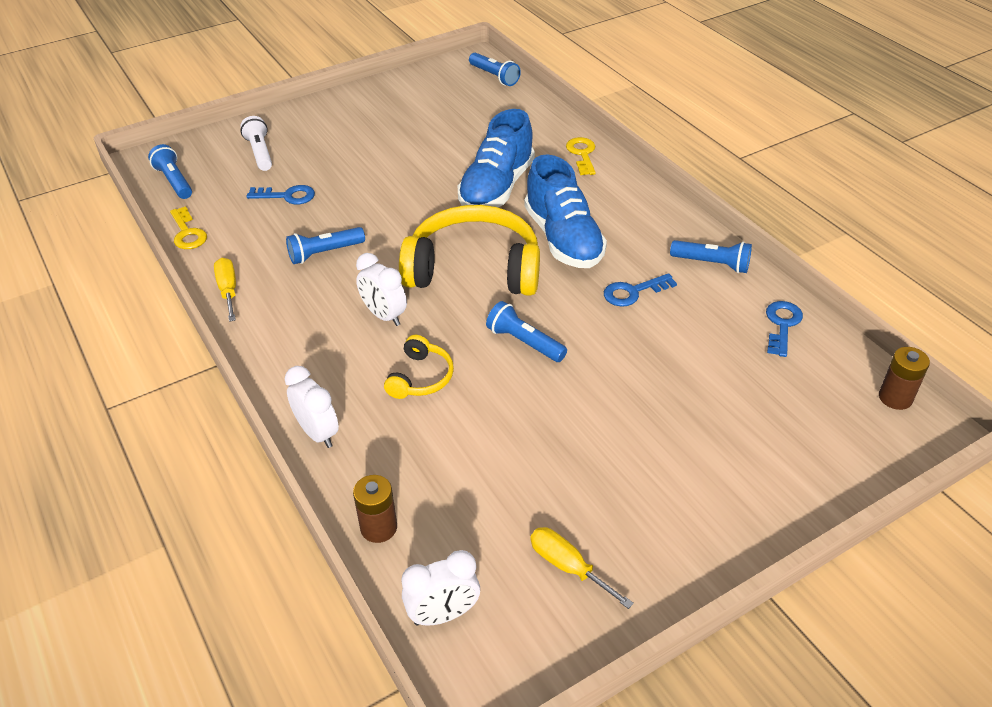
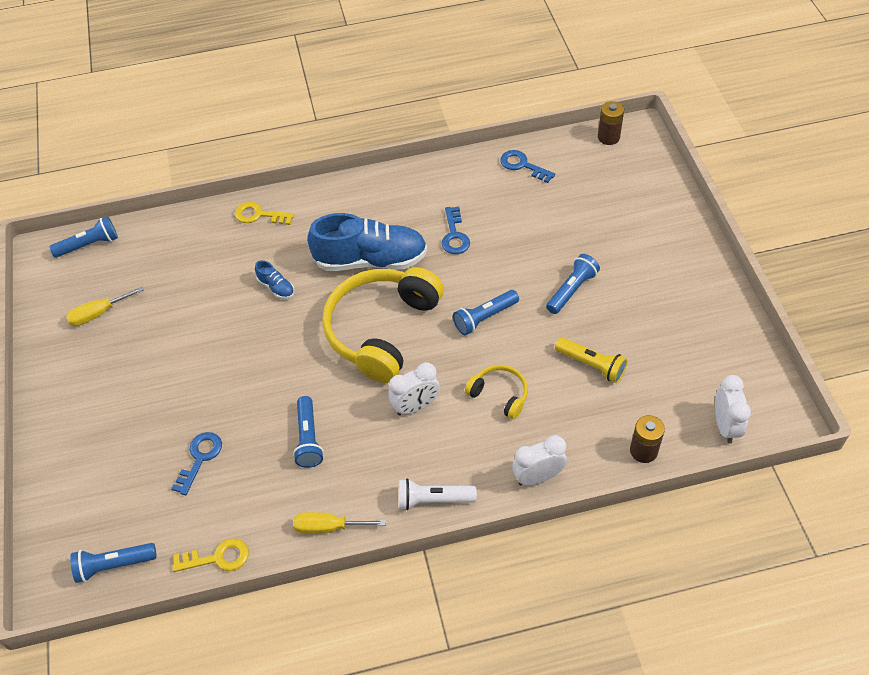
camera: 70 degrees left, 10 degrees up
(260, 153) = (105, 474): white flashlight -> white flashlight (433, 500)
(493, 452) = (591, 365): none -> yellow flashlight
(497, 188) = (276, 287): blue shoe -> blue shoe, size x0.42
(568, 566) = (702, 347): yellow screwdriver -> yellow screwdriver (98, 314)
(712, 264) = (442, 180): blue flashlight -> blue flashlight (571, 290)

